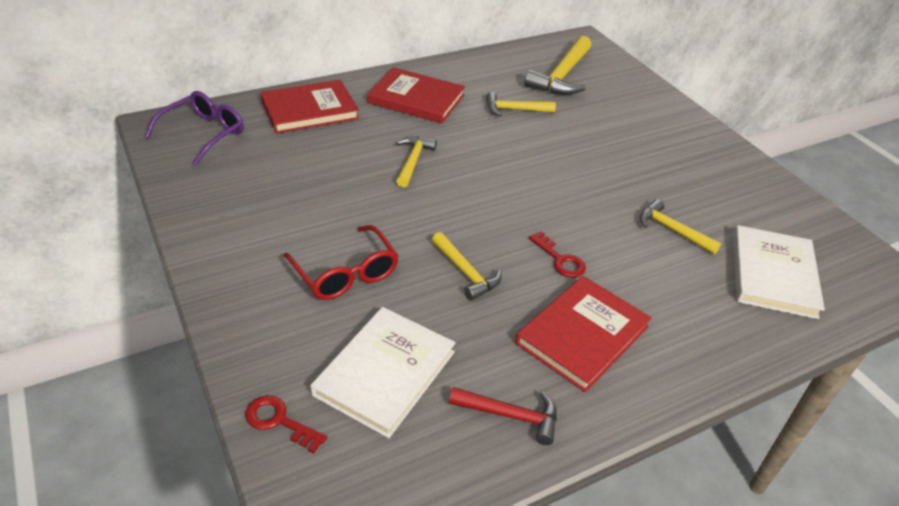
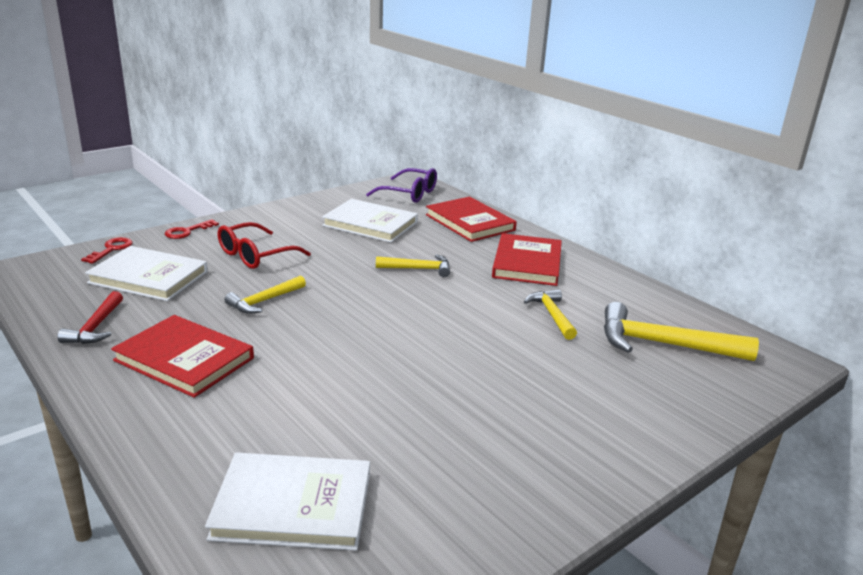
camera: 80 degrees right, 15 degrees down
(286, 175) = (370, 224): none -> white book
(560, 259) = (291, 346): red key -> red key (187, 231)
(672, 230) = (363, 422): yellow hammer -> none

